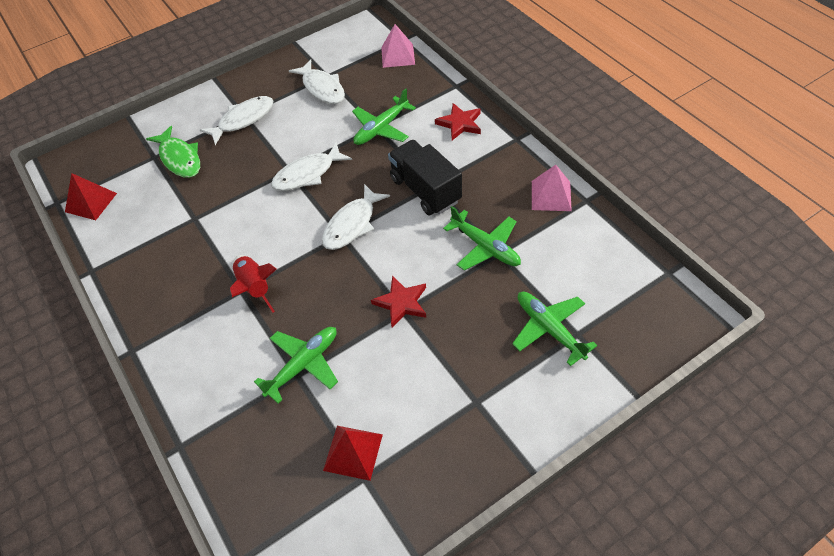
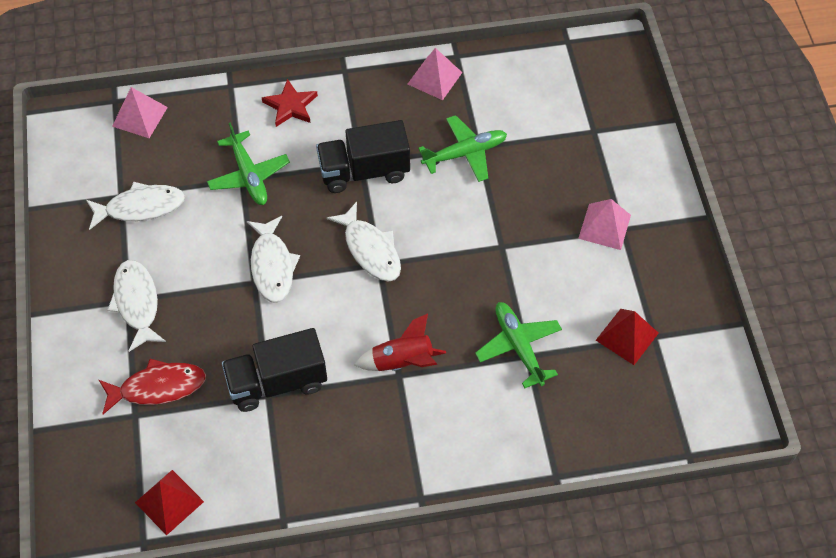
camera: 70 degrees left, 5 degrees up
(179, 158) = (158, 387): green fish -> red fish
(207, 219) = (277, 382): none -> black truck
(401, 303) = (491, 243): red star -> none
(470, 385) = (604, 226): none -> pink pyramid
(549, 329) = (579, 147): green plane -> none

